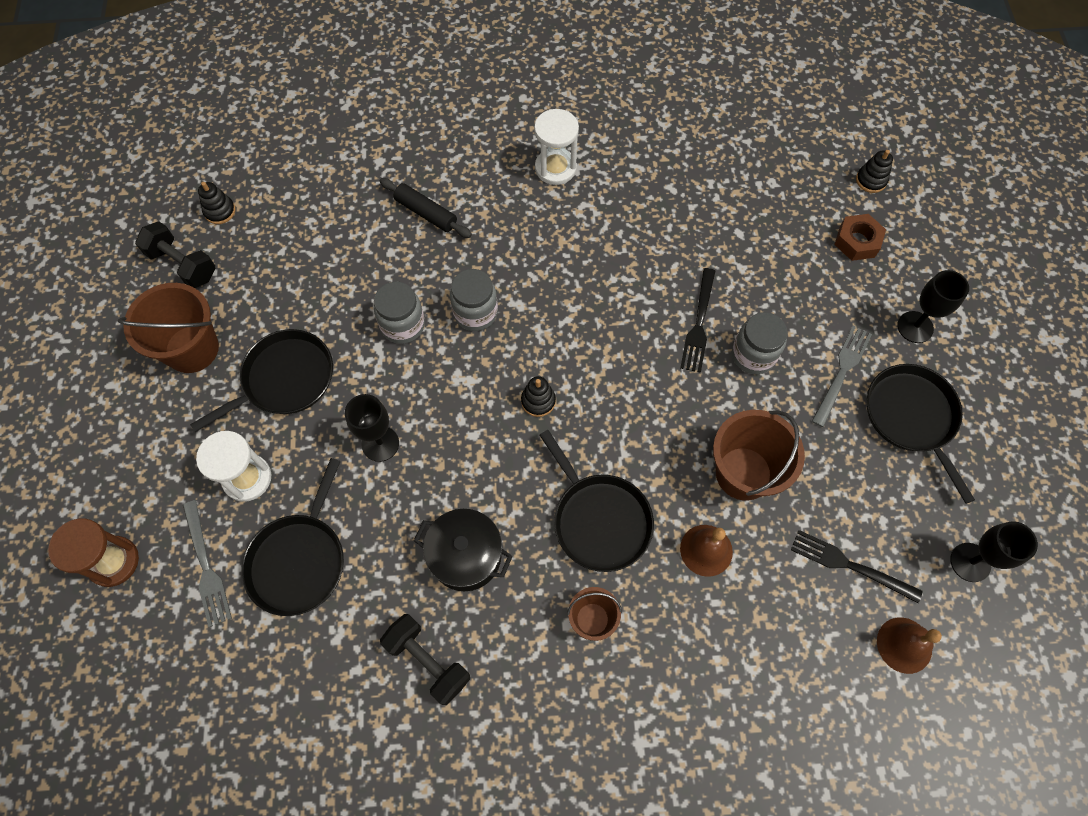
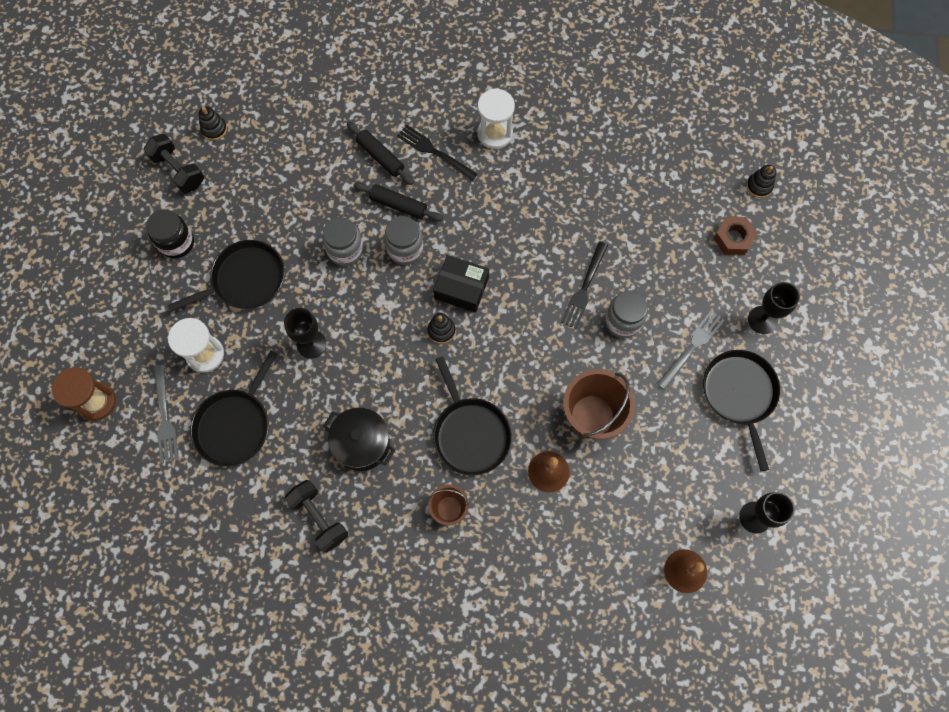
camera: 10 degrees right, 5 degrees up
(192, 349) = (177, 243): brown bucket -> black jar
(457, 264) = (398, 205): none -> black rolling pin
(552, 347) = (461, 288): none -> black box
(849, 565) = (658, 503): black fork -> black fork (434, 152)

